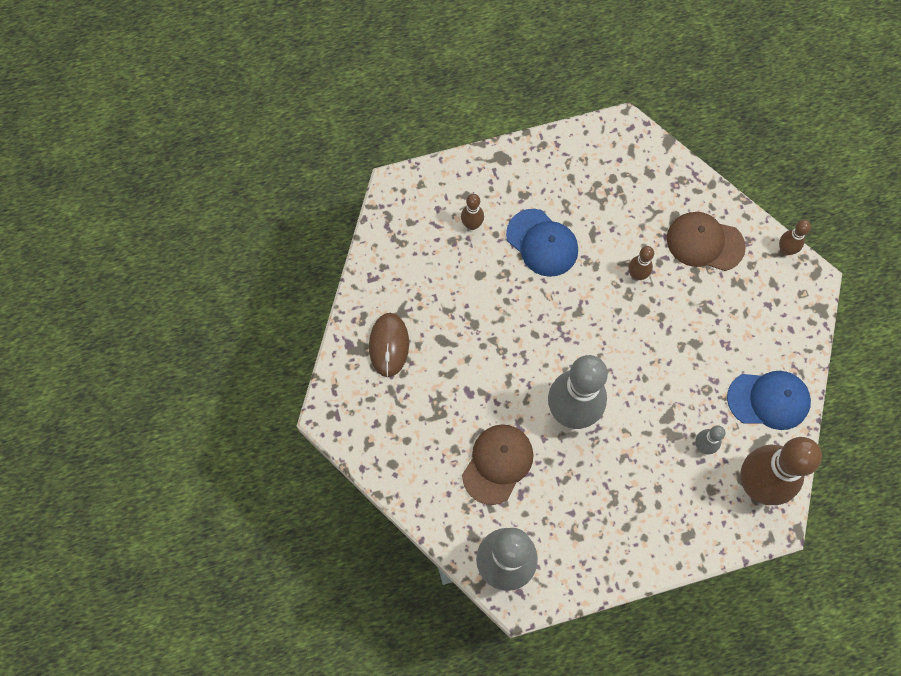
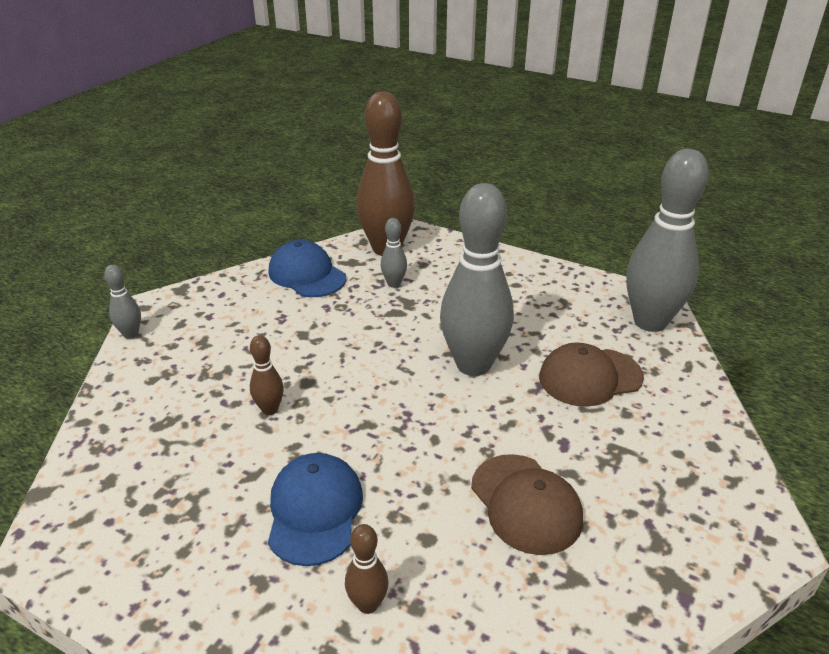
camera: 135 degrees left, 35 degrees down
(389, 345) = (625, 554): brown mouse -> none
(705, 242) = (174, 386): brown cap -> brown cap (525, 503)
(785, 250) = (131, 334): brown bowling pin -> grey bowling pin

